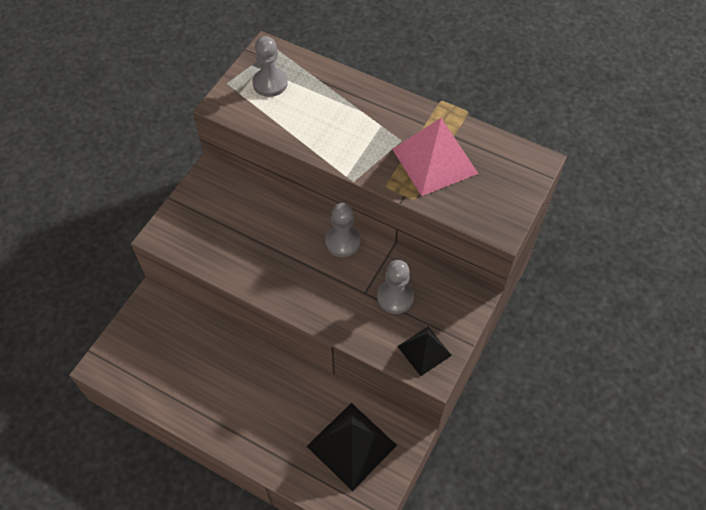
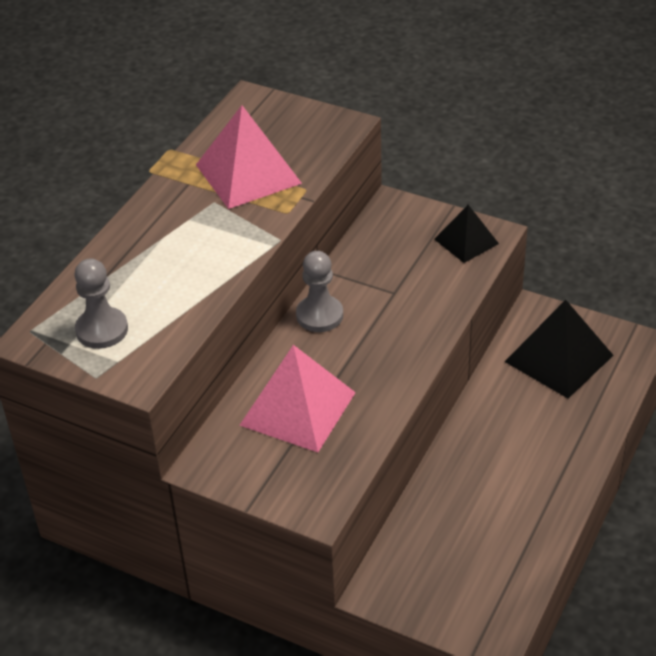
camera: 90 degrees left, 15 degrees down
(250, 226) = (297, 408): none -> pink pyramid
(395, 297) = (398, 266): grey pawn -> none

